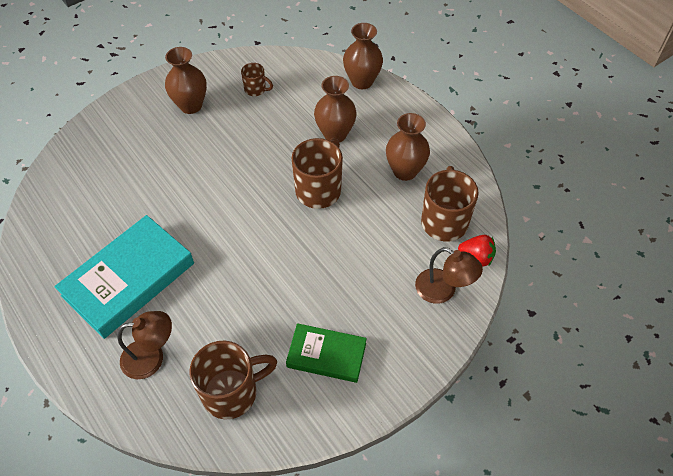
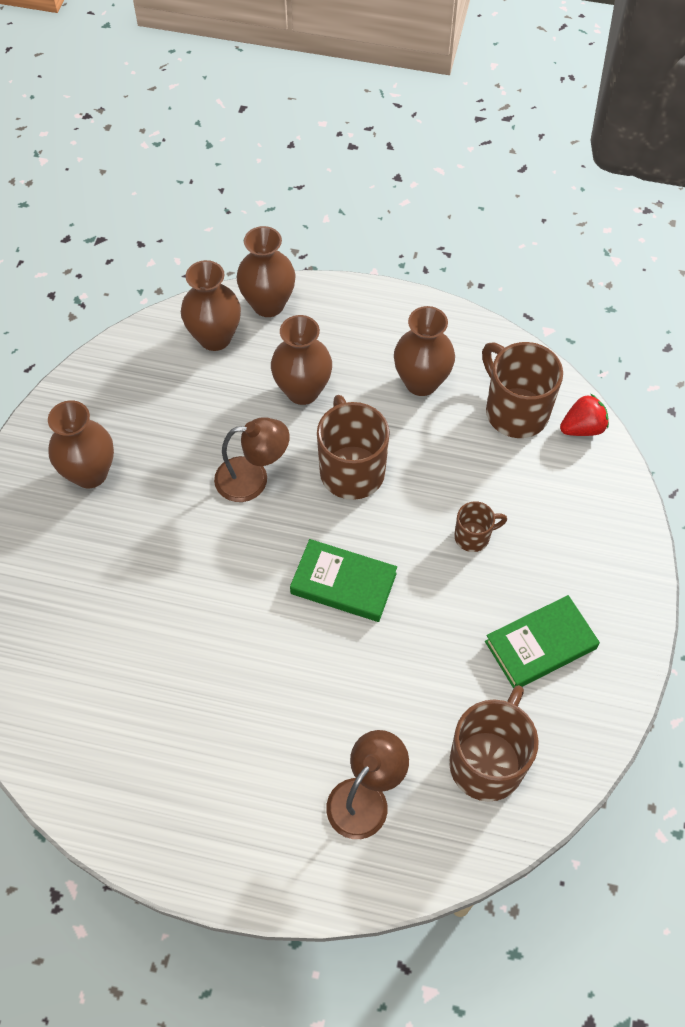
camera: 40 degrees left, 5 degrees up
(129, 279) = (245, 735): turquoise book -> none
(254, 243) = (343, 583): none -> green book
(256, 89) = (151, 398): brown mug -> brown mug (473, 536)
(317, 81) = (215, 338): none -> brown vase
(443, 291) = (585, 488): brown lamp -> brown lamp (253, 479)

